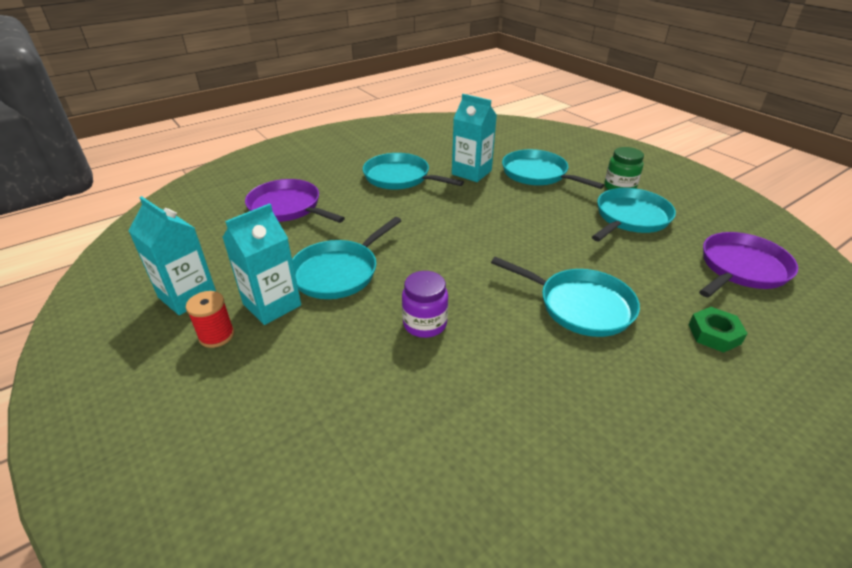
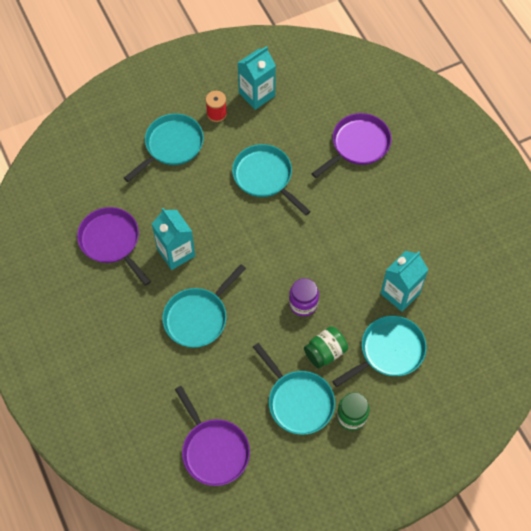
camera: 100 degrees right, 25 degrees up
(272, 305) = (238, 140): turquoise carton -> turquoise carton (176, 252)
(399, 177) = (398, 231): turquoise pan -> turquoise pan (172, 145)
(425, 324) = (202, 221): purple jar -> purple jar (303, 304)
(498, 439) = (111, 241): none -> purple pan
(563, 207) = (325, 352): none -> green jar
(714, 334) = (154, 388): green nut -> none

